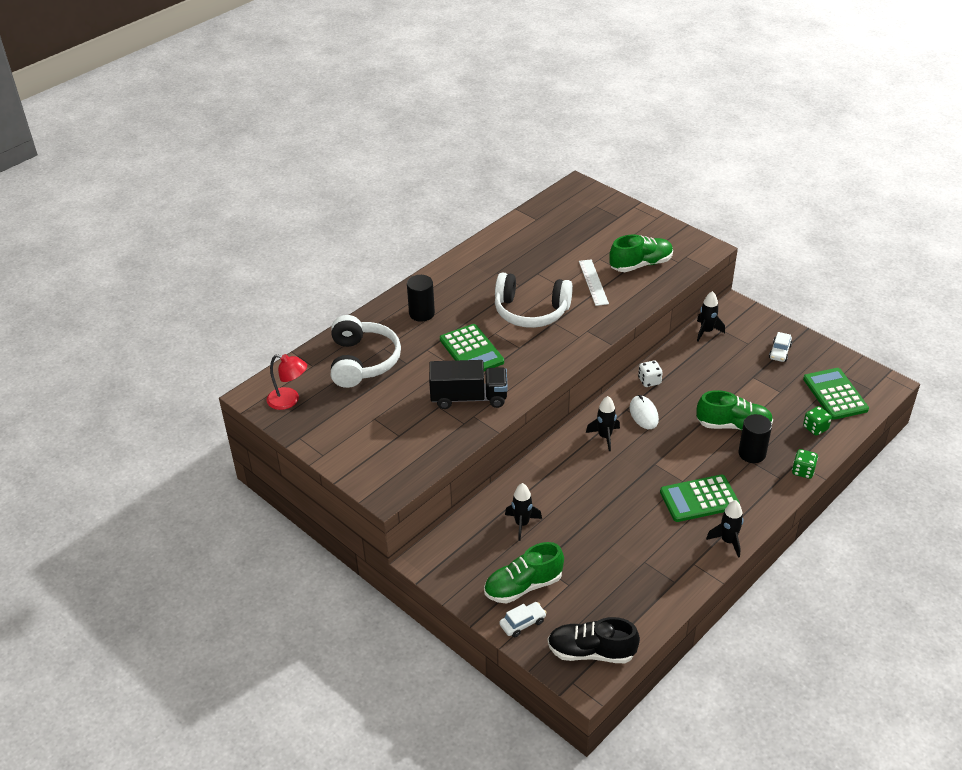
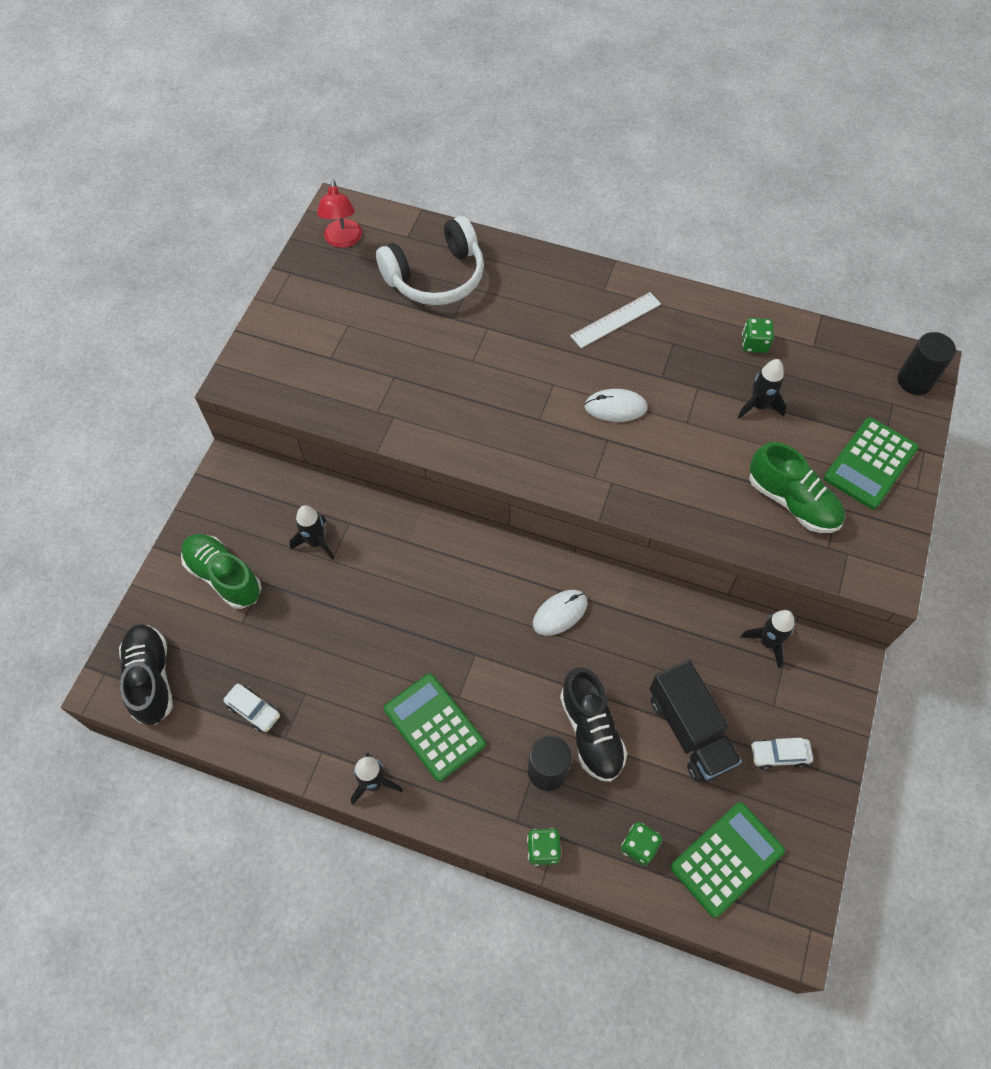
camera: 65 degrees right, 20 degrees up
(421, 313) = (549, 298): black cylinder -> black cylinder (915, 380)
(469, 398) = (422, 400): black truck -> black truck (689, 730)
(471, 351) = (507, 372): green calculator -> green calculator (870, 463)
(519, 240) = (754, 344): none -> green dice
(522, 623) = (171, 594): white car -> white car (254, 710)
(531, 311) = (615, 407): white headphones -> white mouse
(593, 282) = (717, 457): white ruler -> white ruler (615, 320)
(605, 437) = (497, 581): black rocket -> black rocket (758, 406)
(649, 381) = (626, 600): white dice -> none
(733, 425) = (591, 731): green shoe -> black shoe

